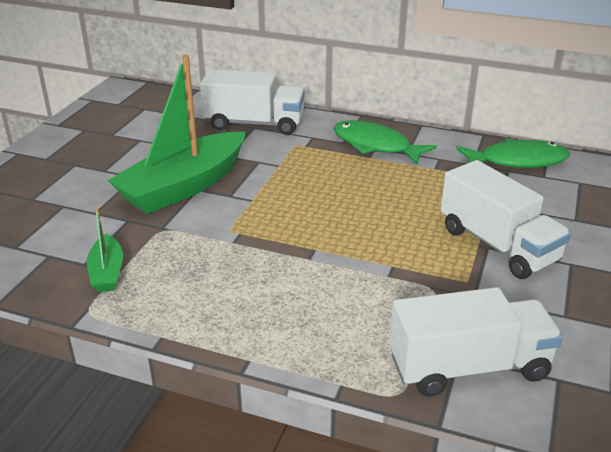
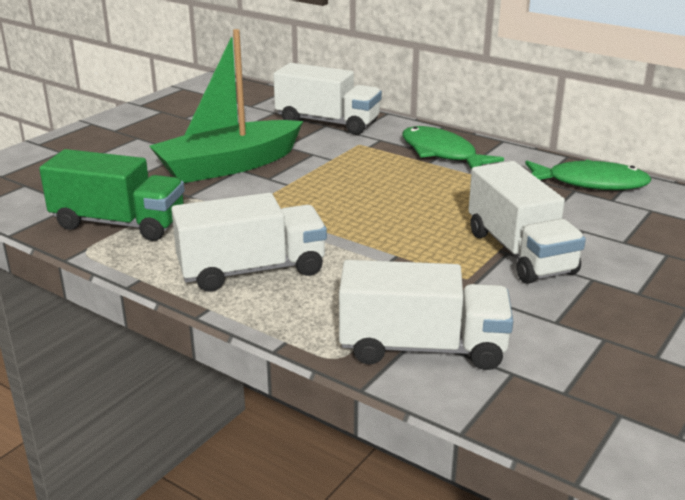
camera: 15 degrees right, 5 degrees down
(107, 272) = (119, 223): green boat -> green truck
(268, 306) = (252, 270): none -> white truck

